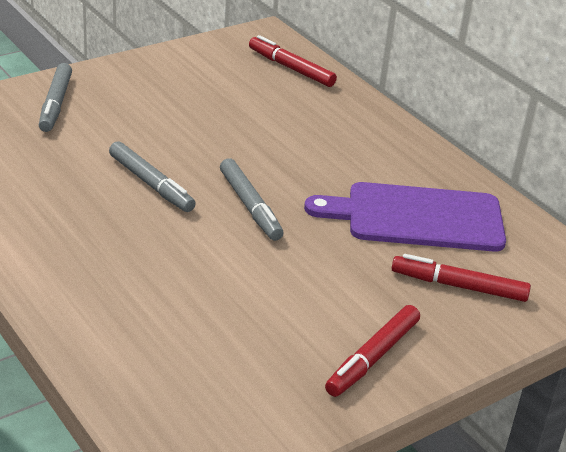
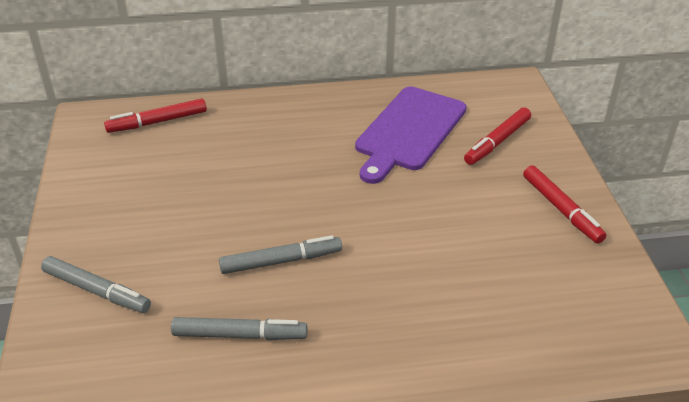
camera: 60 degrees left, 5 degrees up
(250, 206) = (348, 211): grey marker -> grey marker (239, 335)

